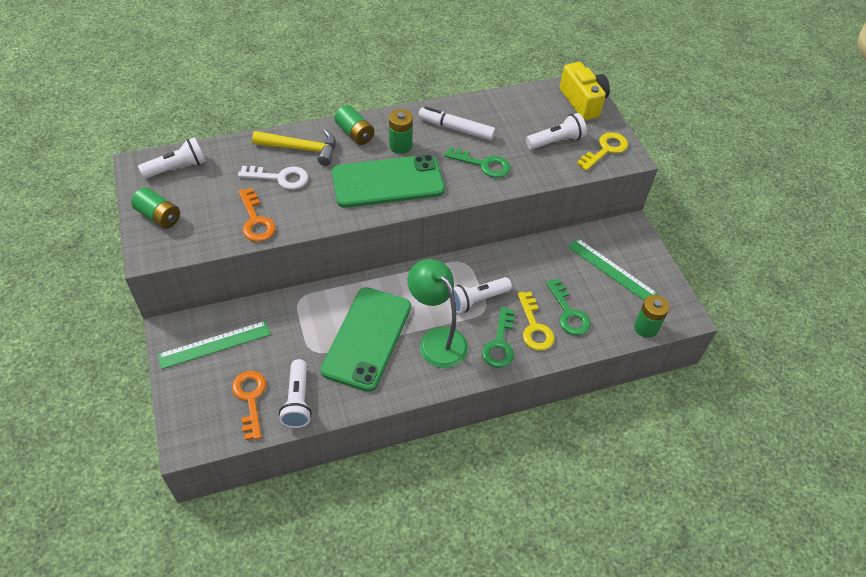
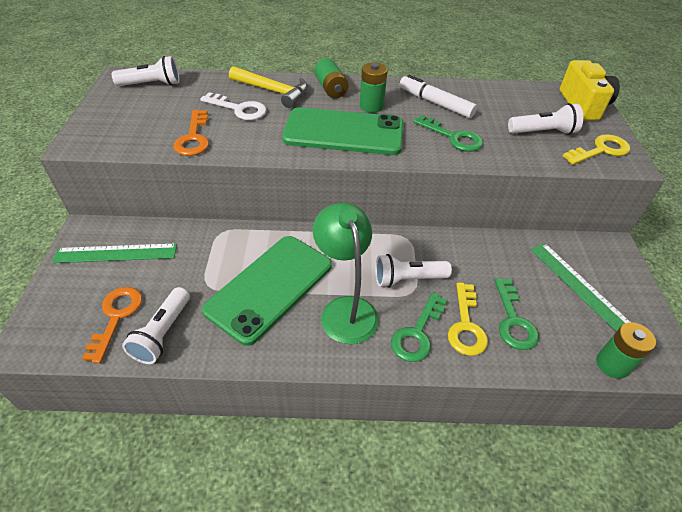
camera: 20 degrees right, 5 degrees down
(159, 216) = (108, 116): green battery -> none

